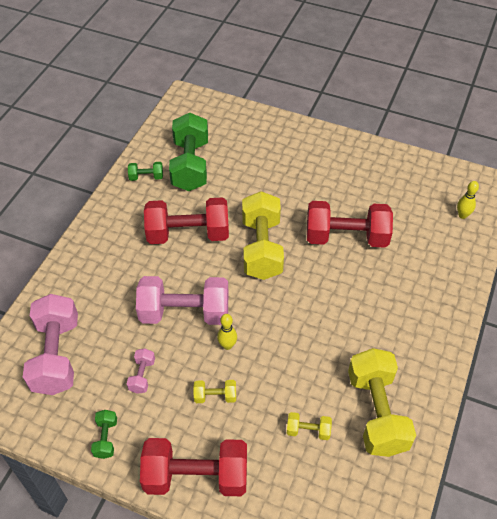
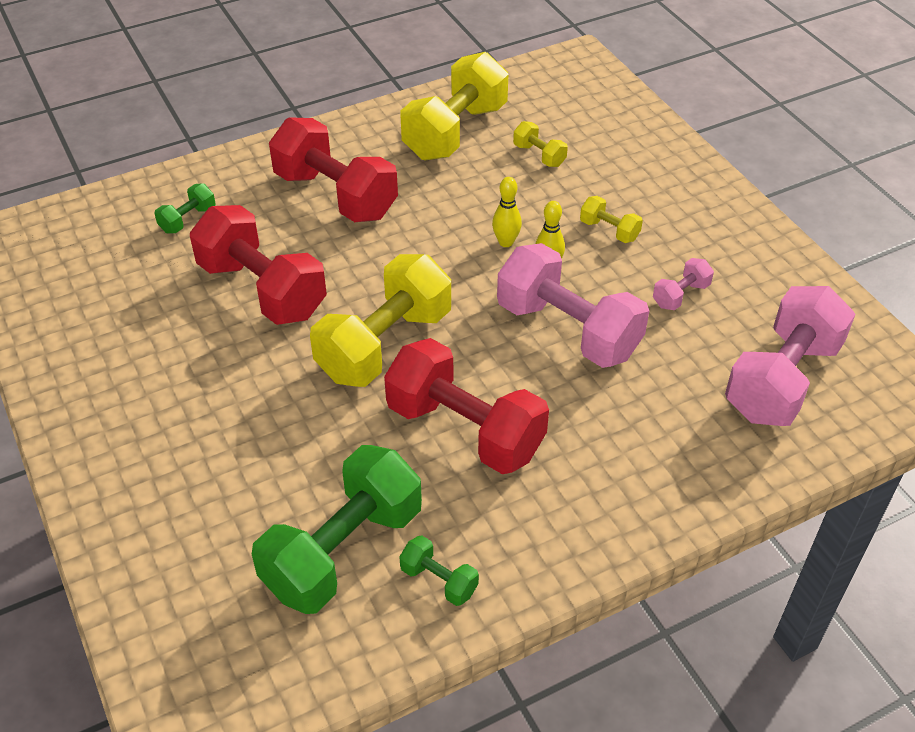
camera: 140 degrees left, 5 degrees down
(106, 438) = (768, 262): green dumbbell -> green dumbbell (188, 220)
(196, 476) = (689, 183): red dumbbell -> red dumbbell (335, 195)
(462, 215) = (93, 226): yellow bowling pin -> yellow bowling pin (506, 242)

